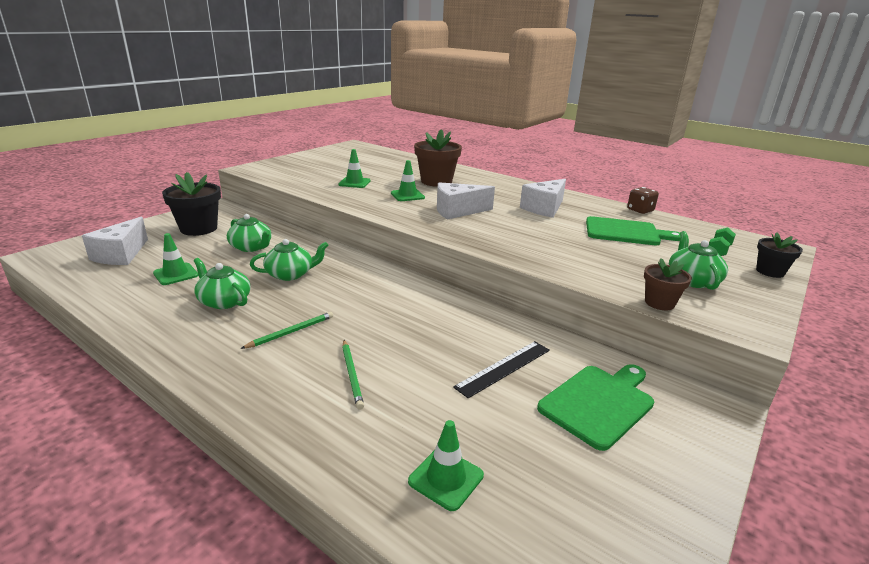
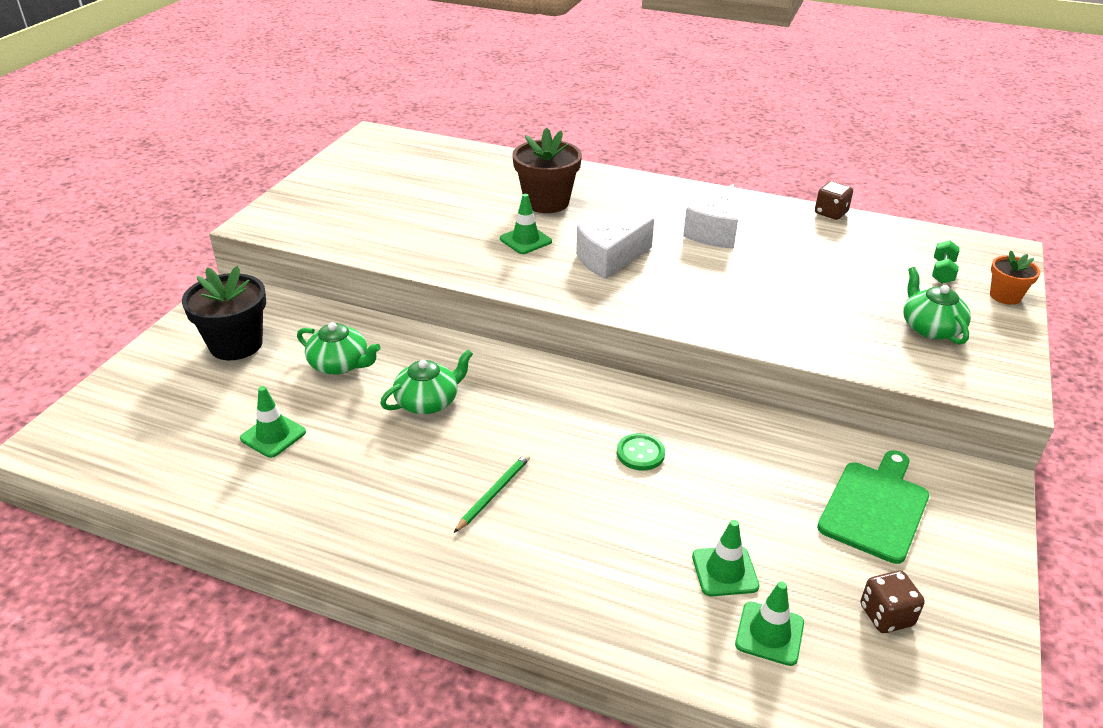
camera: 15 degrees left, 10 degrees up
(121, 254) = (164, 417): white cheese -> none
(224, 301) = (375, 465): green teapot -> none
(352, 375) = (603, 536): green pencil -> none
(354, 183) = (435, 226): green traffic cone -> green traffic cone (725, 571)
(419, 329) = (640, 453): none -> green button
(504, 368) = (761, 486): black ruler -> none
(568, 491) = (886, 615): none -> brown dice
(626, 232) = (830, 259): green cutting board -> none
(659, 303) = (909, 372): brown flower pot -> none
(770, 272) = (1005, 296): black flower pot -> orange flower pot

